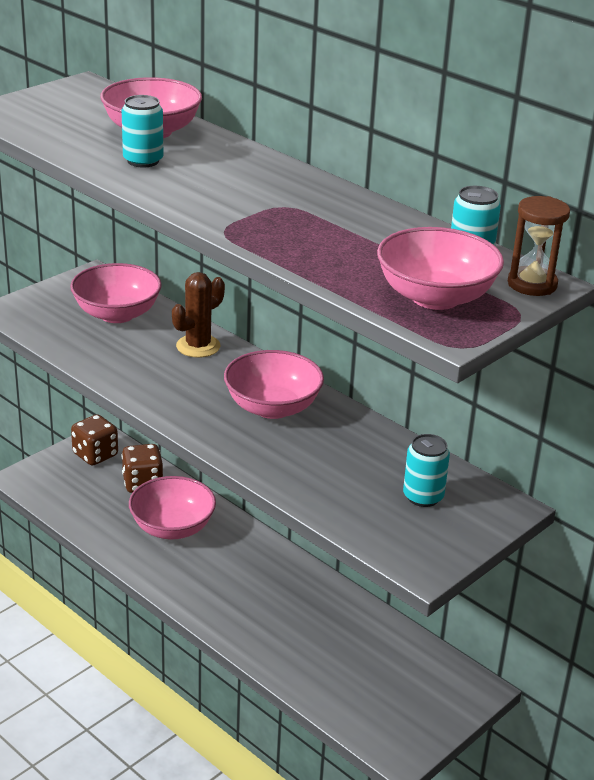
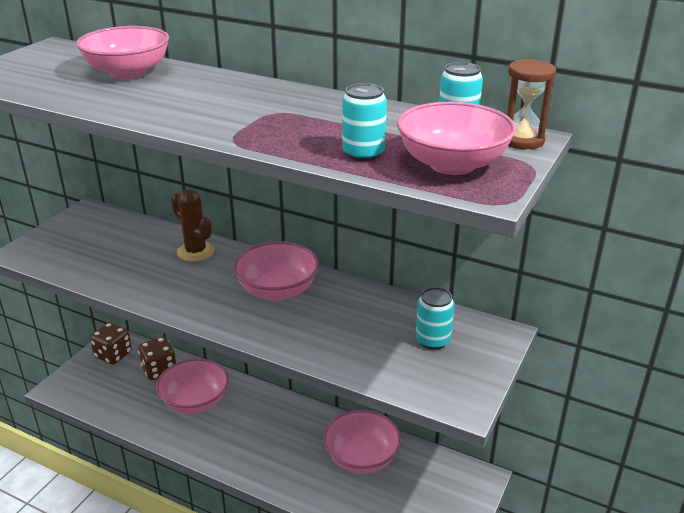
camera: 15 degrees left, 0 degrees up
(117, 314) = (117, 238): pink bowl -> pink bowl (361, 458)
(143, 161) = (130, 95): turquoise can -> turquoise can (363, 153)
(198, 346) = (195, 252): brown cactus -> brown cactus turned 75 degrees counterclockwise

